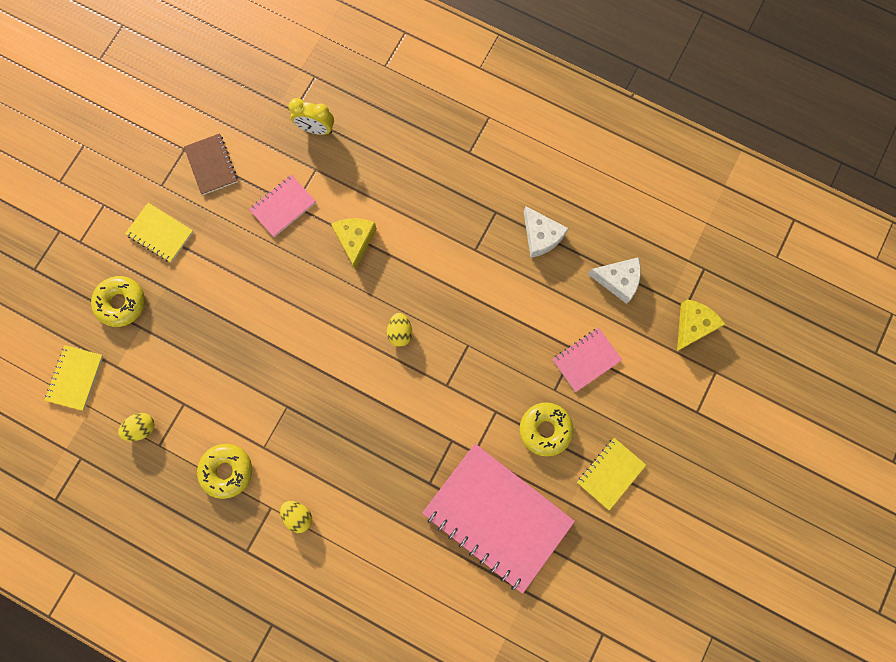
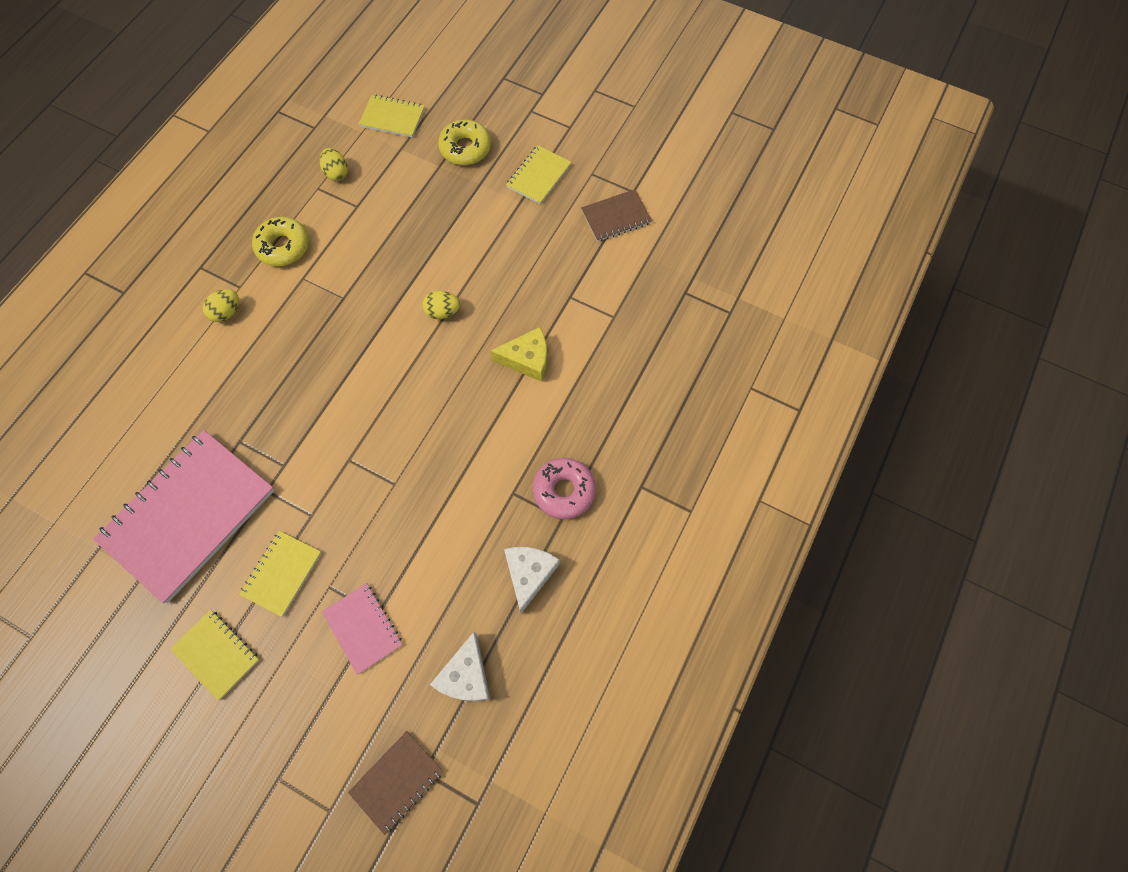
camera: 90 degrees right, 10 degrees down
(283, 206) = (568, 286): pink notebook -> none
(316, 129) = (663, 316): yellow clock -> none
(400, 332) = (415, 408): yellow egg -> yellow egg (443, 312)
(473, 210) = (564, 491): none -> pink donut
(541, 236) = (529, 574): white cheese -> white cheese turned 135 degrees clockwise
(545, 429) = (282, 573): yellow donut -> yellow notebook
(693, 325) = (397, 781): yellow cheese -> brown notebook

